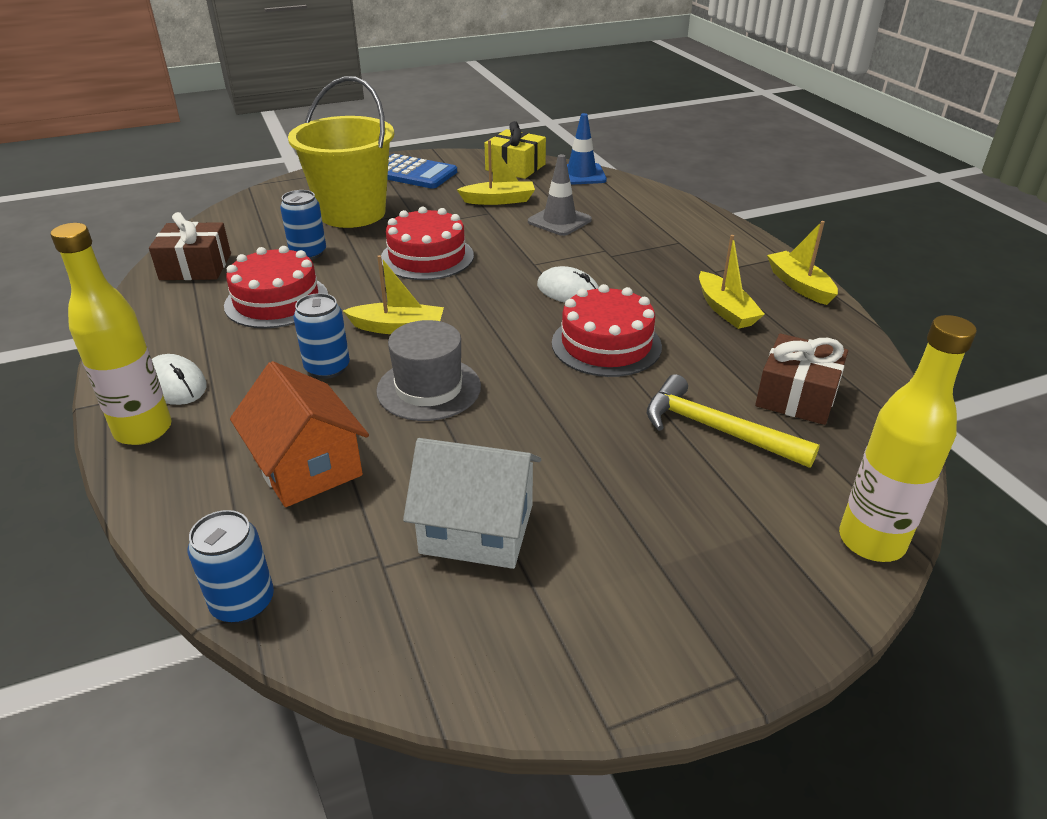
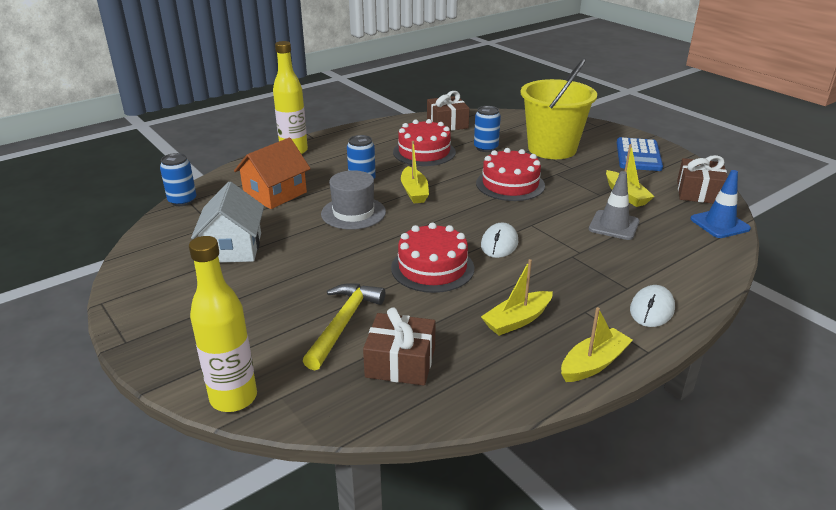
camera: 75 degrees right, 5 degrees down
(175, 384) = (332, 148): white mouse -> white mouse (652, 309)
(515, 167) = (698, 192): yellow gift -> brown gift

